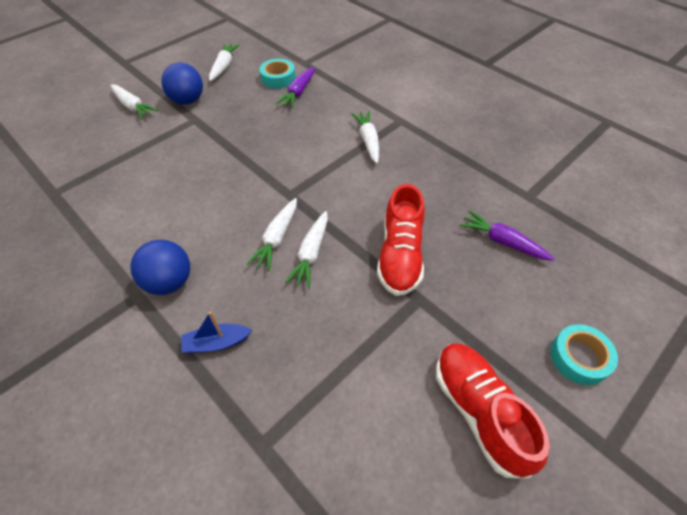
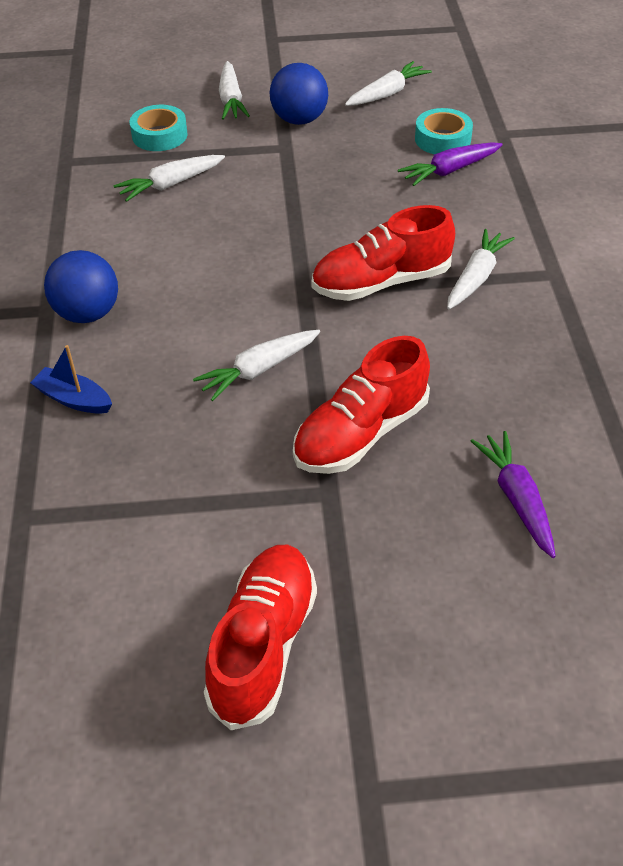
camera: 40 degrees right, 5 degrees down
(277, 238) = (238, 332): white carrot -> white carrot (170, 184)
(325, 168) = (381, 282): none -> red shoe
(579, 357) = (454, 684): turquoise tape -> turquoise tape (159, 135)

